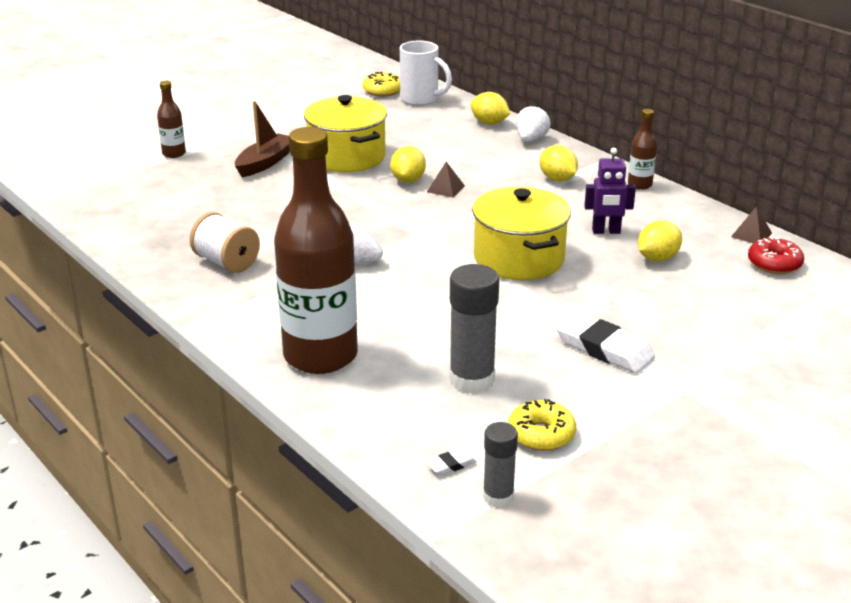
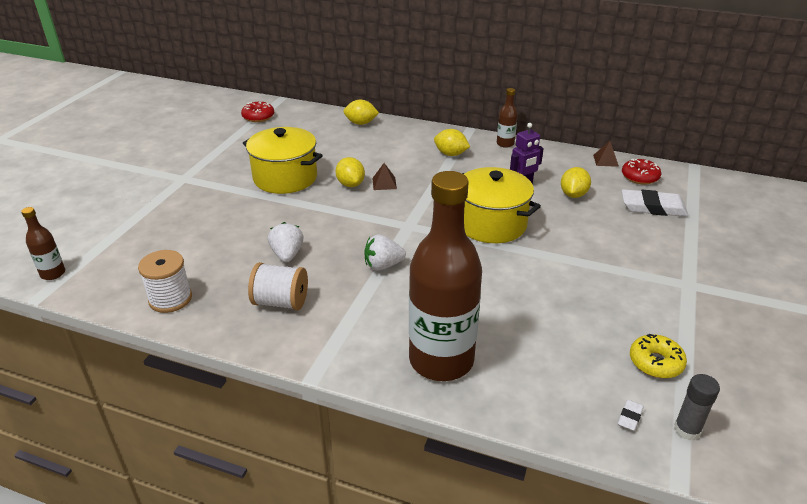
camera: 30 degrees left, 5 degrees up
(136, 230) = (170, 299): none -> white spool
(174, 153) = (136, 215): brown bottle -> brown bottle (53, 273)
(265, 163) = (224, 201): brown boat -> none
(383, 91) = (258, 117): yellow donut -> red donut
(421, 99) = (294, 117): white mug -> none
(471, 379) = (565, 336): grey glue stick -> none
(531, 140) = (402, 129): white strawberry -> white strawberry (287, 255)
(604, 348) = (617, 275): white eraser -> white eraser (653, 207)

